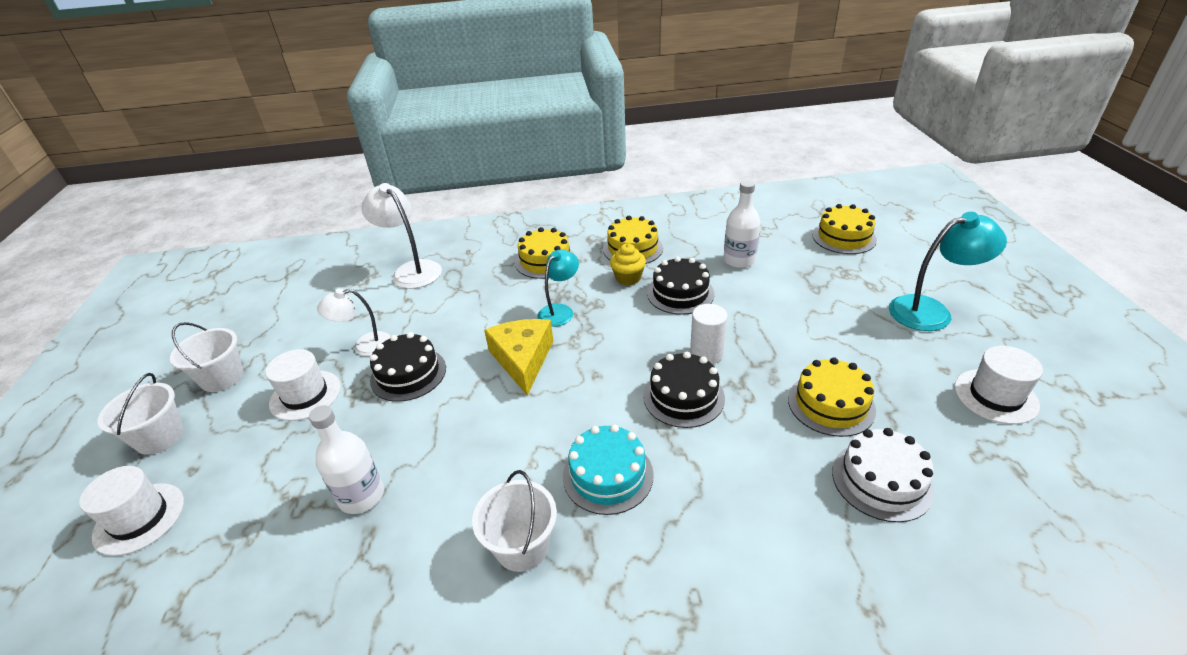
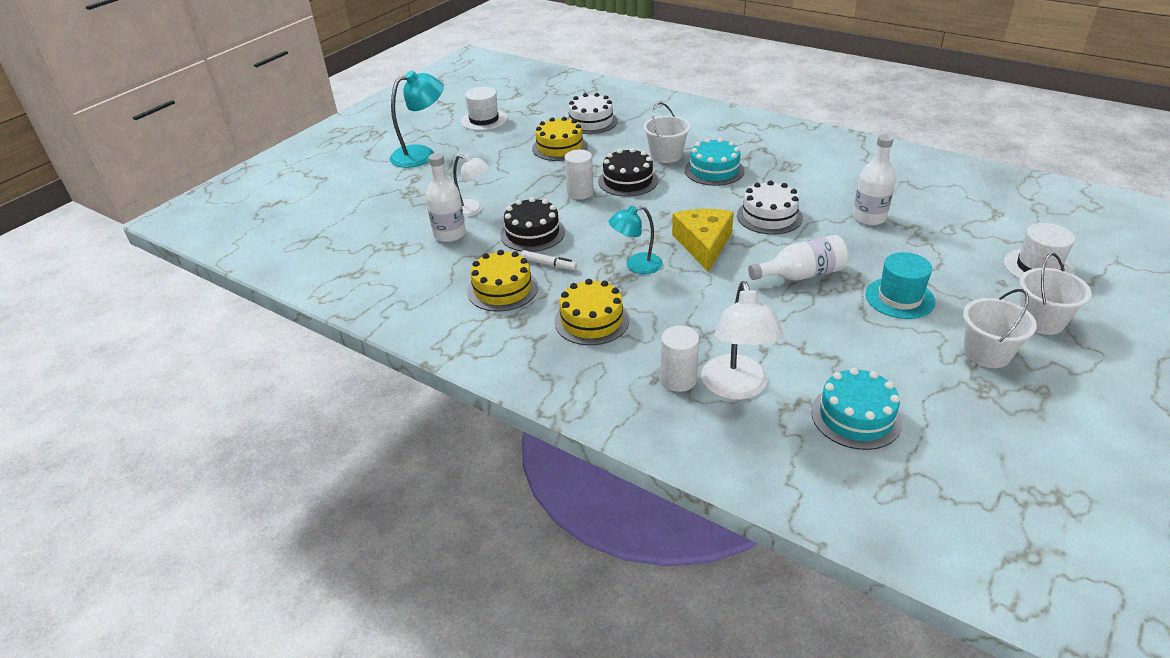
camera: 140 degrees left, 0 degrees up
(305, 395) = (899, 298): white hat -> turquoise hat
(324, 289) = (856, 416): none -> turquoise cake
(364, 346) = (831, 318): white lamp -> white lamp (472, 210)
(408, 374) = (801, 275): black cake -> white bottle
(453, 258) = (678, 379): none -> white cylinder
(483, 431) = (769, 216): none -> white cake
(522, 359) = (703, 244): yellow cheese -> yellow cheese turned 150 degrees clockwise
(522, 546) = (785, 166): white bucket -> white bucket (666, 155)
(628, 278) = (548, 264): yellow cupcake -> white marker
(844, 237) = (351, 212): yellow cake -> none
(931, 311) = (421, 154): turquoise lamp -> turquoise lamp turned 120 degrees clockwise

